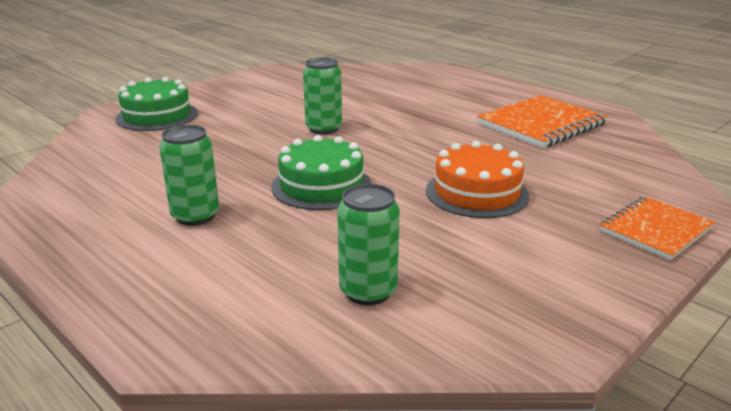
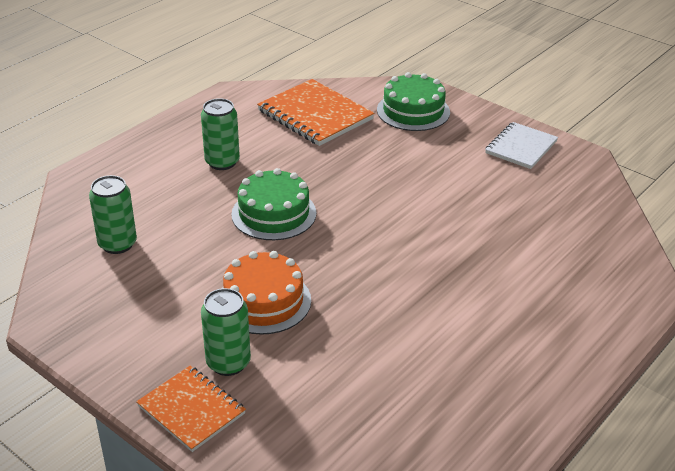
camera: 85 degrees right, 10 degrees up
(250, 84) = (521, 147): none -> white notebook
(323, 129) = (402, 205): green can -> green can (228, 363)
(541, 124) = (452, 366): orange notebook -> orange notebook (315, 115)

